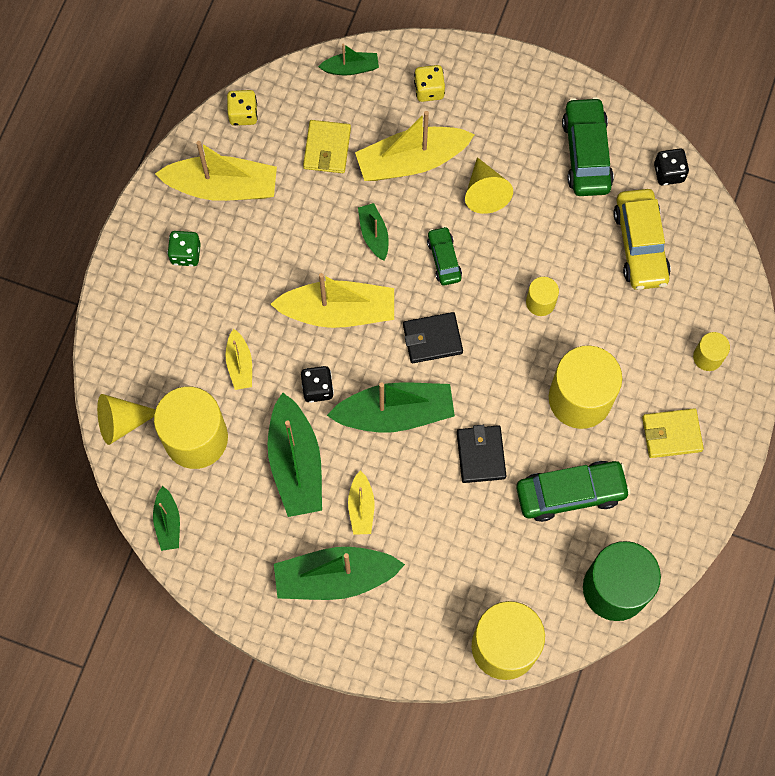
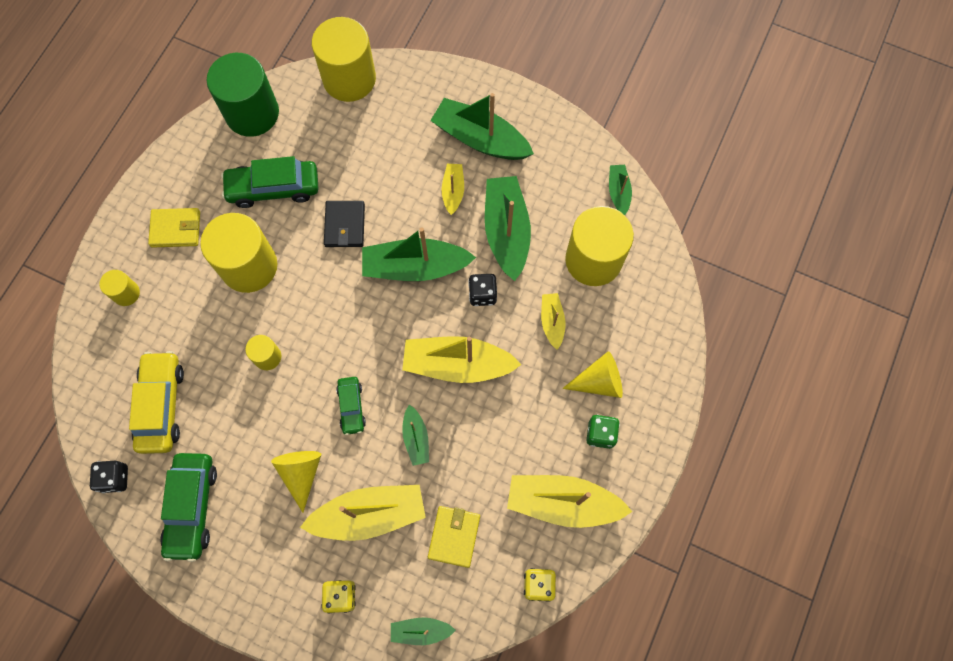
camera: 175 degrees left, 0 degrees up
(122, 422) = (659, 279): yellow cone -> yellow cone (599, 381)
(335, 577) = (480, 139): green boat -> green boat turned 150 degrees counterclockwise
(432, 339) = (373, 331): black wallet -> none

